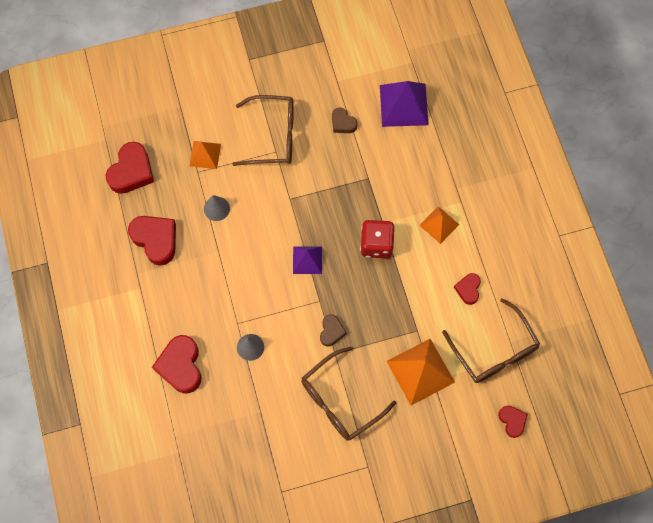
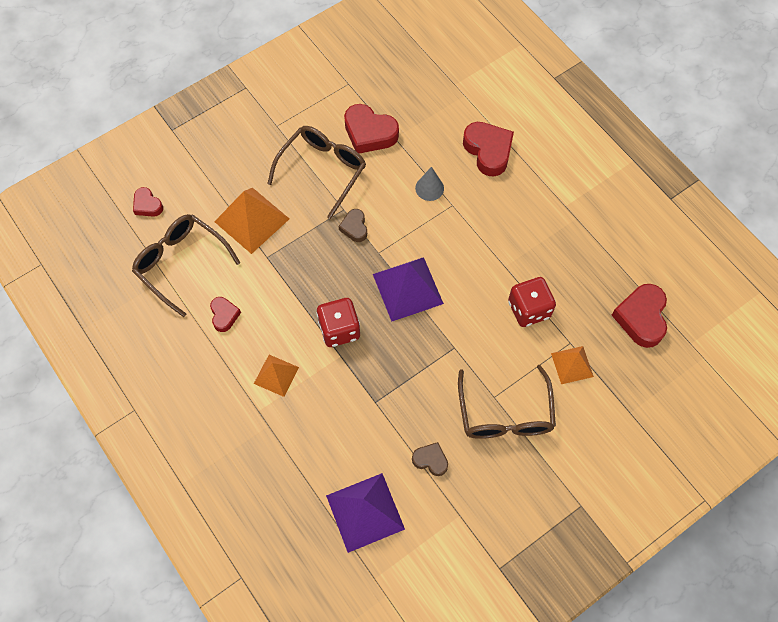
camera: 160 degrees right, 5 degrees down
(156, 240) = (575, 255): red heart -> red heart (369, 133)
(216, 208) = (529, 309): grey cone -> red dice
(273, 136) = (505, 414): brown glasses -> brown glasses turned 75 degrees counterclockwise
(307, 260) = (408, 288): purple pyramid -> purple pyramid, size x1.69

